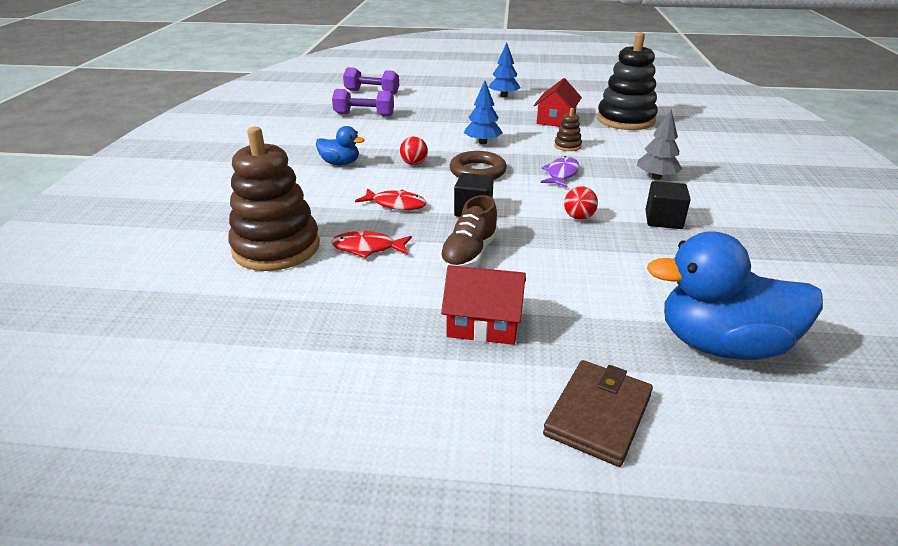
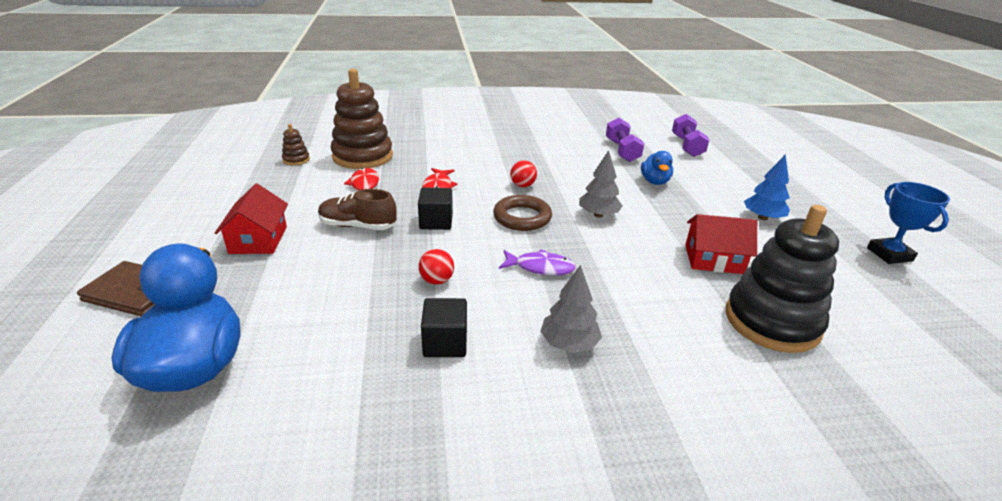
camera: 75 degrees right, 0 degrees up
(340, 163) = (506, 156): blue duck -> blue duck (654, 181)
(482, 142) = (598, 215): blue tree -> grey tree
(556, 79) = (889, 254): none -> blue trophy
(567, 146) = (627, 270): brown stacking toy -> brown stacking toy (296, 160)

